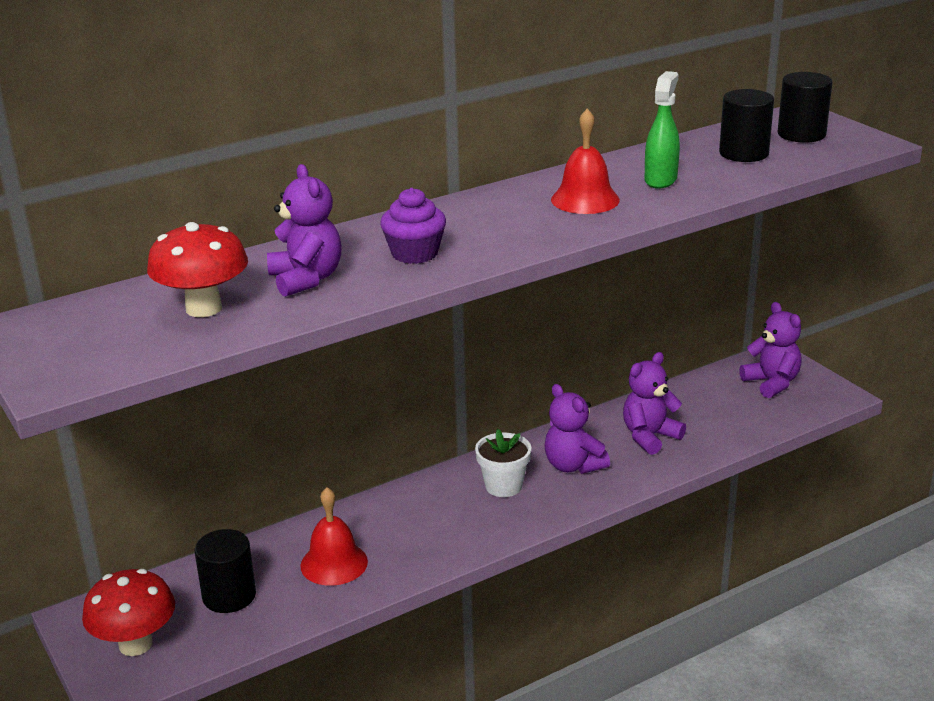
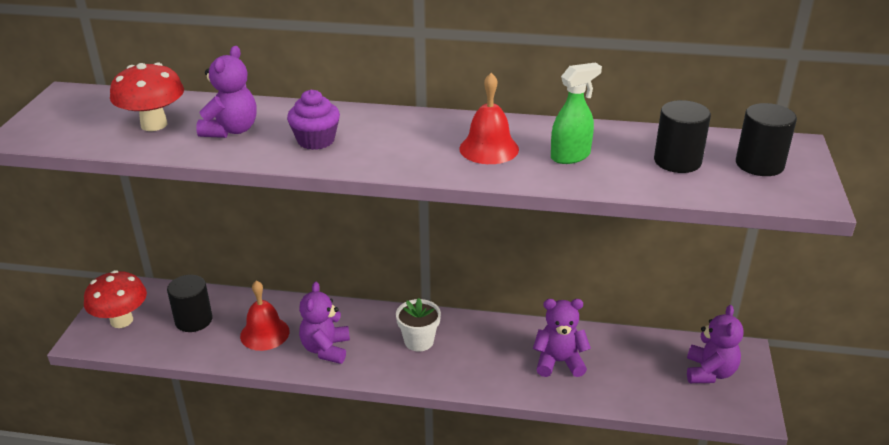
camera: 40 degrees right, 5 degrees up
(573, 465) = (480, 353): purple teddy bear -> purple teddy bear (326, 349)

